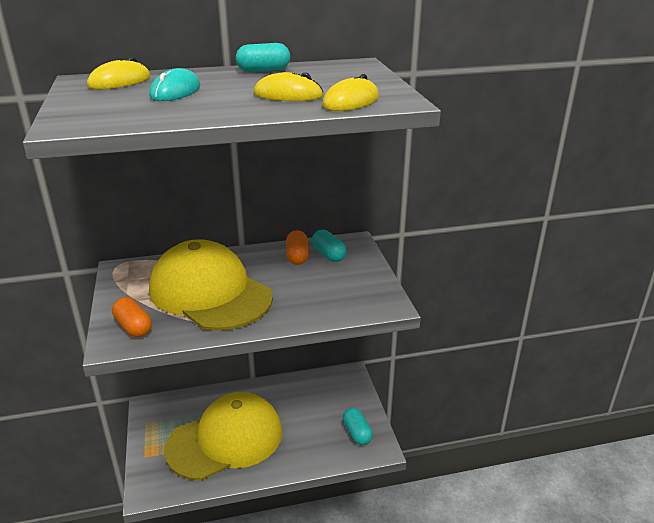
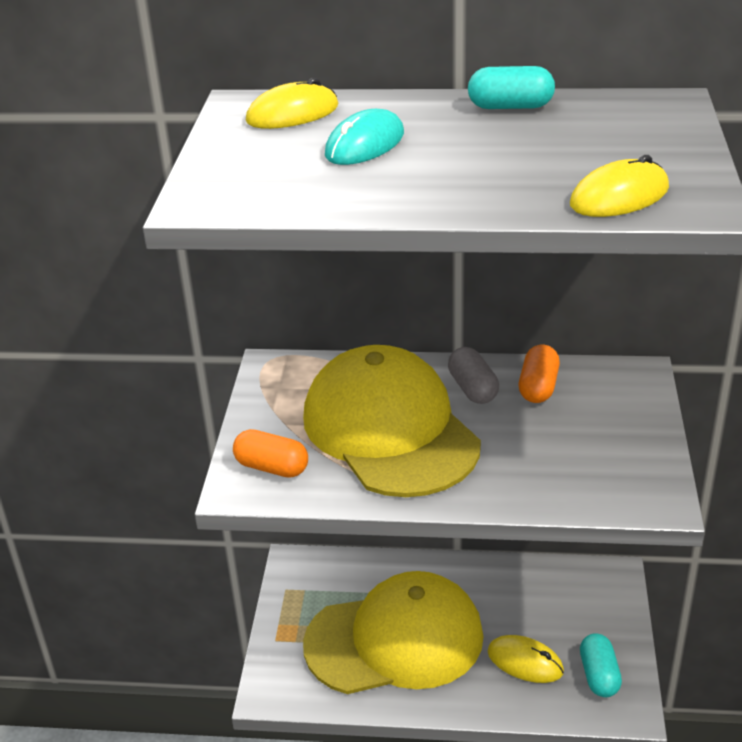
camera: 20 degrees right, 5 degrees up
(133, 327) = (272, 467): orange capsule -> orange capsule turned 45 degrees counterclockwise
(257, 263) = (472, 389): none -> grey capsule
(288, 95) = (528, 170): yellow mouse -> yellow mouse (525, 662)
(329, 255) = (589, 392): turquoise capsule -> none

